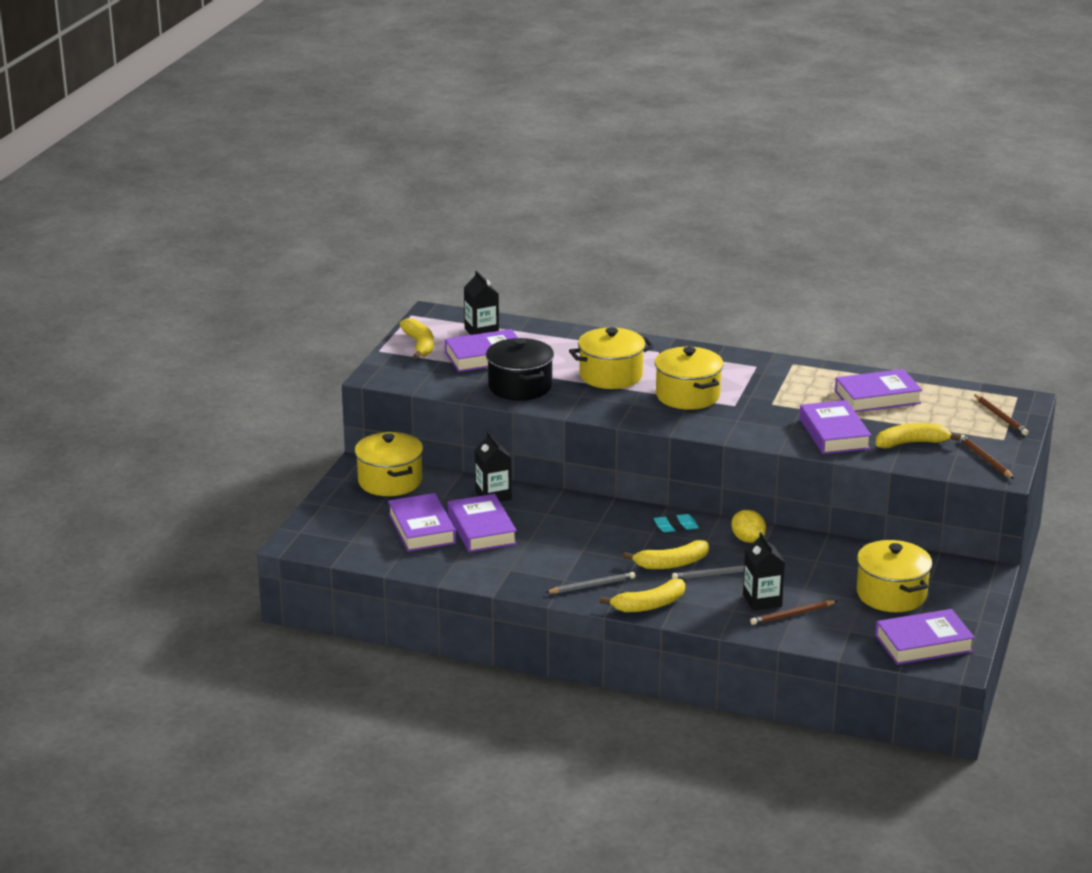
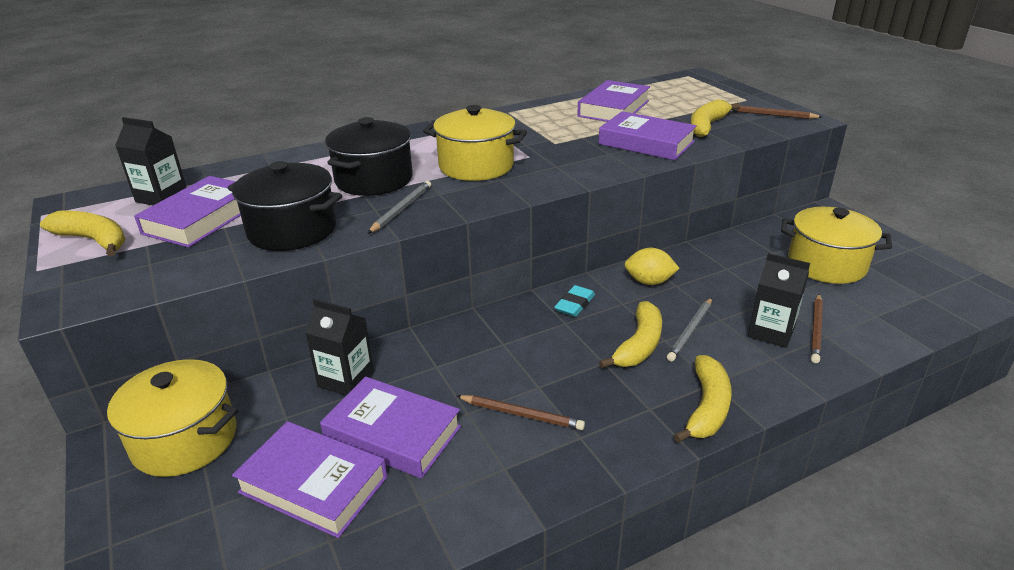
camera: 45 degrees left, 5 degrees up
(592, 586) = (619, 425): grey pencil -> grey pencil (401, 209)
(611, 376) = (374, 180): yellow pot -> black pot
(923, 643) = (933, 291): purple book -> none
(1000, 417) = (710, 89): brown pencil -> brown pencil (521, 414)

